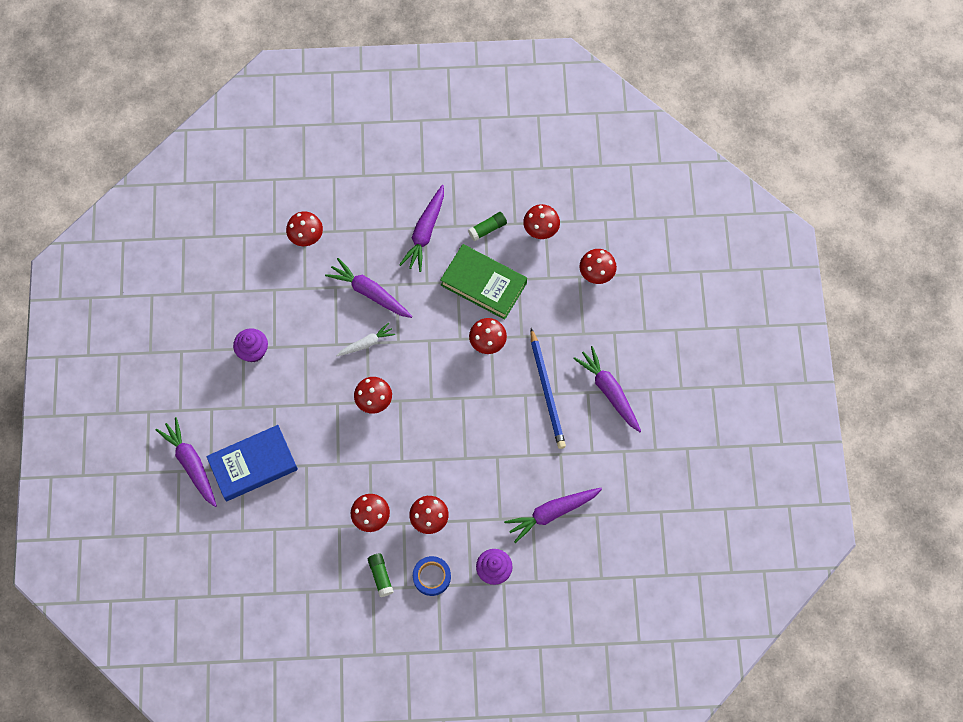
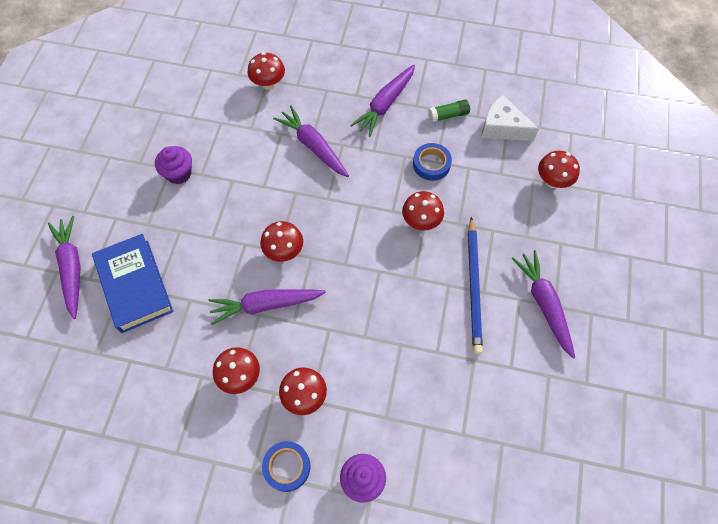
camera: 15 degrees right, 5 degrees down
(253, 465) = (135, 285): blue book -> blue book turned 75 degrees clockwise
(366, 343) = (294, 192): white carrot -> none
(380, 576) = (228, 449): green glue stick -> none
(483, 284) = (431, 164): green book -> blue tape
(541, 230) = (502, 127): red mushroom -> white cheese
(552, 513) = (449, 427): purple carrot -> purple carrot (266, 305)

